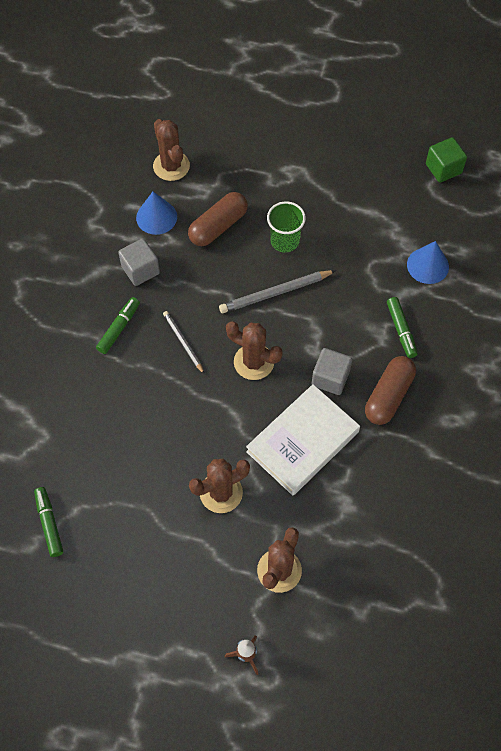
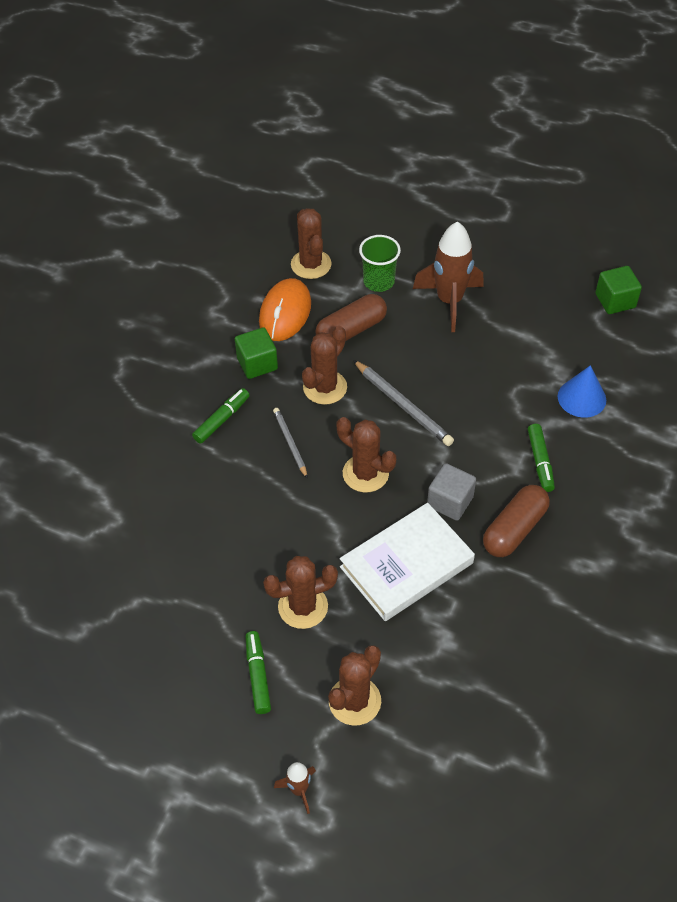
camera: 10 degrees right, 10 degrees down
(49, 523) = (103, 612): green marker -> green marker (258, 675)
(140, 270) = (257, 364): grey cube -> green cube
(156, 217) = (285, 313): blue cone -> orange mouse
(204, 285) = (325, 387): none -> brown cactus
(275, 293) = (403, 405): grey pencil -> grey pencil turned 120 degrees counterclockwise
(284, 241) = (422, 353): green cup -> green cup (379, 281)
(300, 187) = (449, 301): none -> brown rocket

